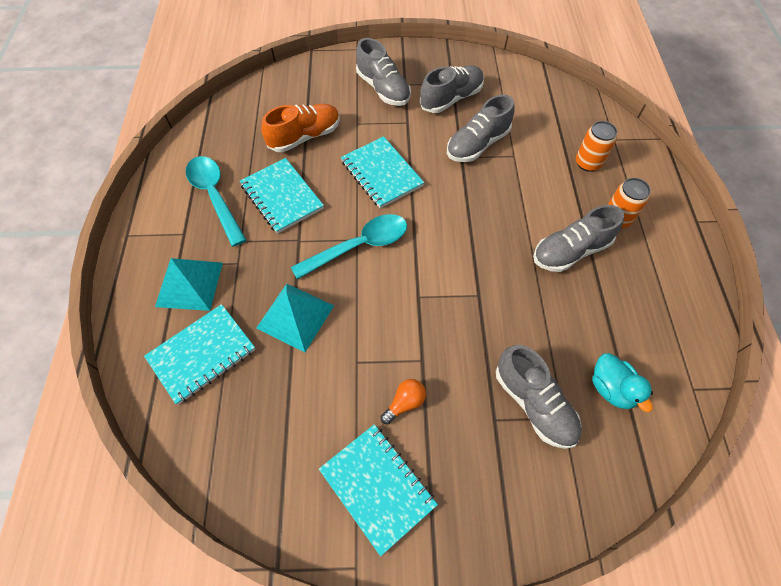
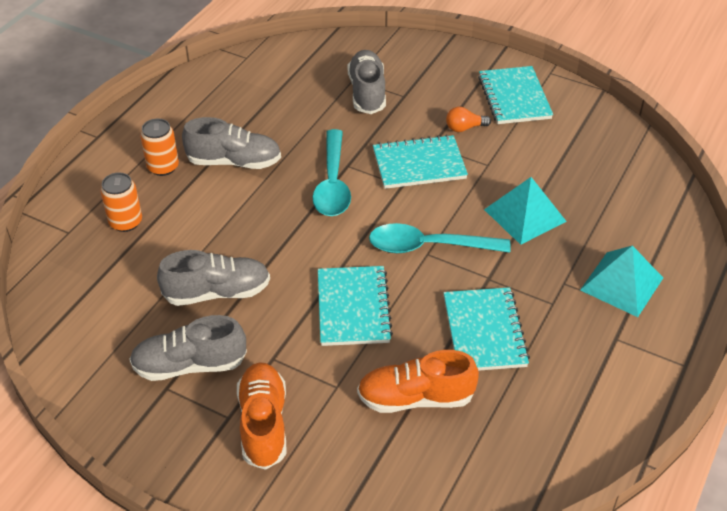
camera: 150 degrees left, 15 degrees down
(202, 354) = (624, 221): turquoise notebook -> turquoise notebook (419, 164)
(215, 197) = (565, 366): turquoise spoon -> turquoise spoon (332, 183)
(383, 89) = (263, 424): grey shoe -> orange shoe
(611, 388) = (303, 78): turquoise duck -> none

